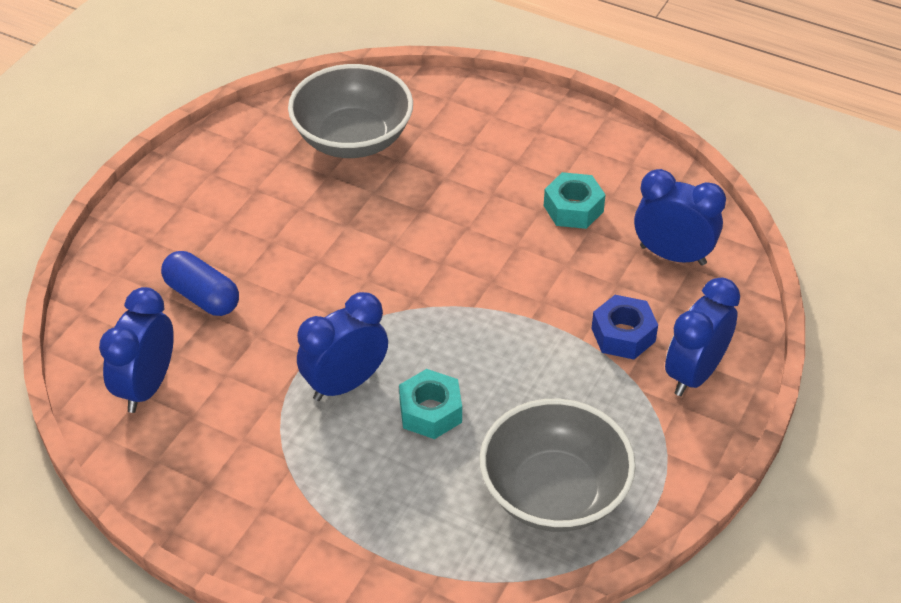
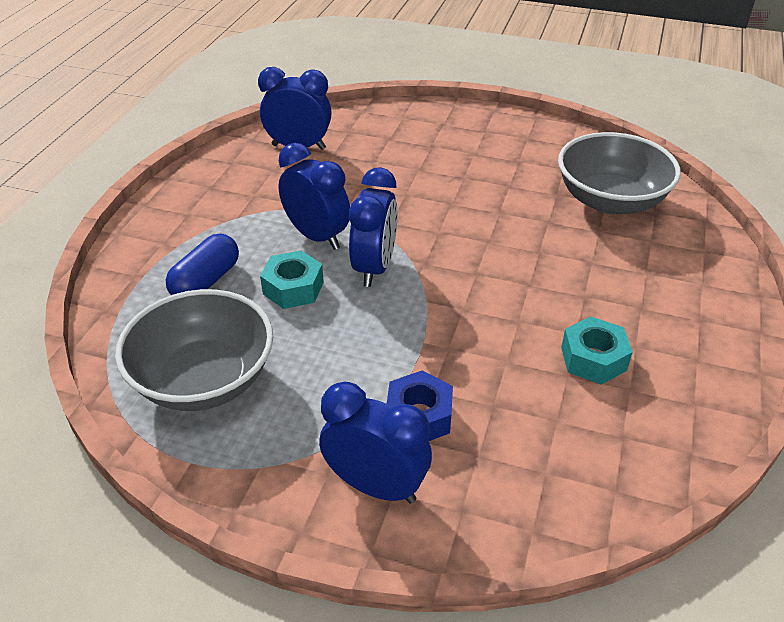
camera: 80 degrees right, 5 degrees down
(202, 296) = (392, 155): blue capsule -> blue capsule (206, 281)
(672, 255) = (558, 453): blue clock -> blue clock (374, 267)

